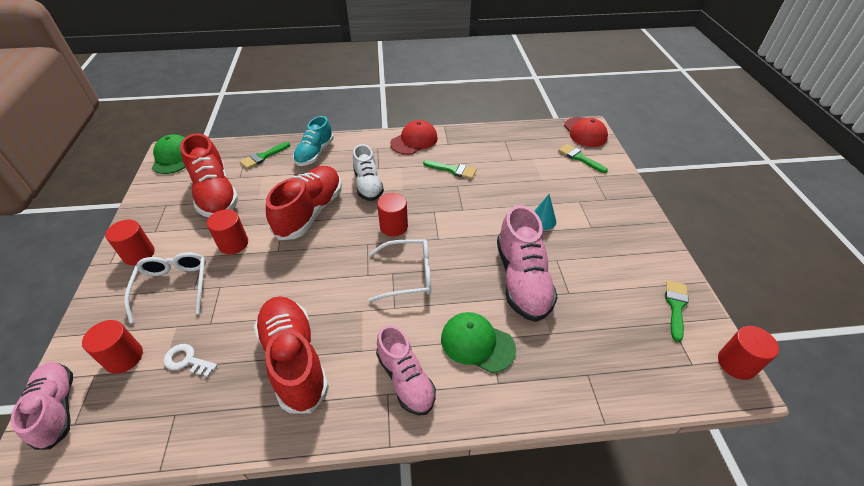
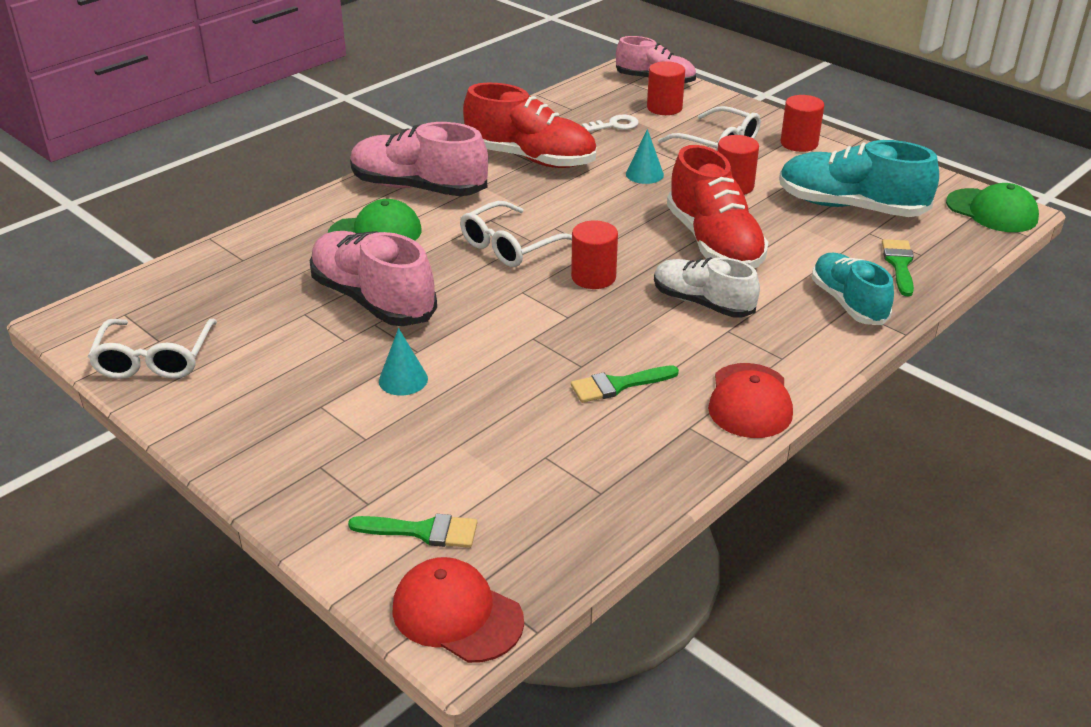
camera: 140 degrees right, 10 degrees down
(215, 194) = (850, 207): red shoe -> turquoise shoe
(257, 288) = (644, 174): none -> turquoise cone
(405, 379) = (418, 188): pink shoe -> pink shoe, size x1.50
(676, 306) = (154, 360): green brush -> white glasses
(736, 363) = (68, 336): red cylinder -> none

